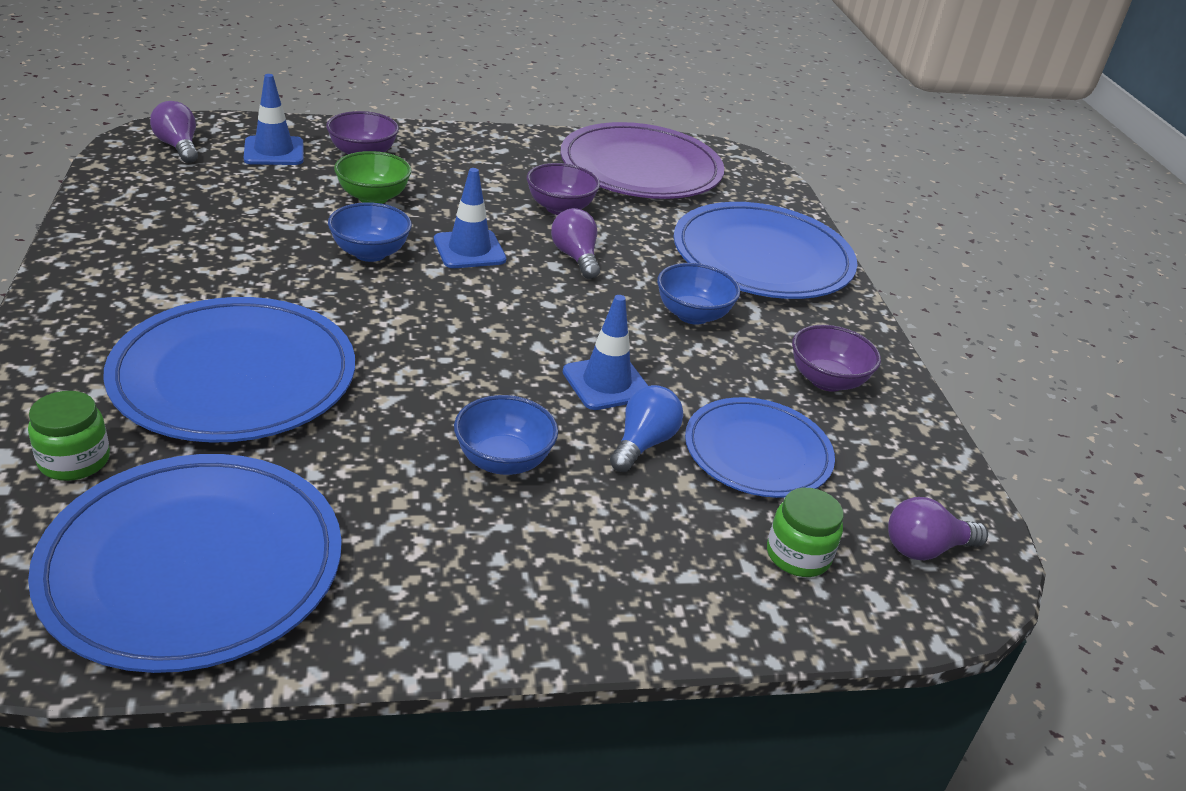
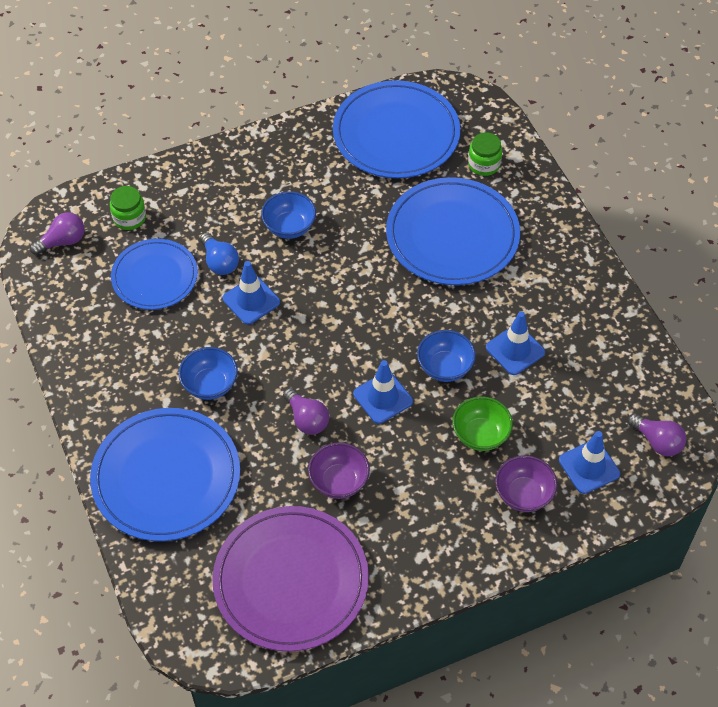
camera: 170 degrees right, 20 degrees up
(264, 244) = (515, 350): none -> blue traffic cone
(643, 443) = (219, 262): blue light bulb -> blue light bulb turned 45 degrees counterclockwise
(827, 380) = (114, 351): purple bowl -> none

